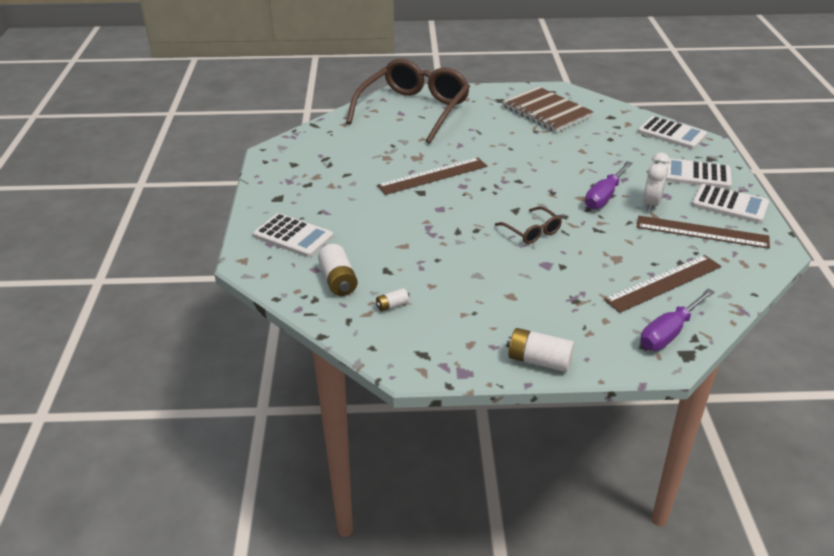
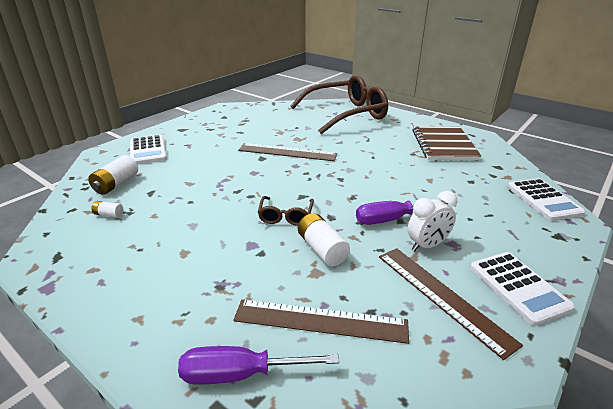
camera: 40 degrees right, 5 degrees down
(539, 361) = (102, 316): white battery -> white battery (322, 249)
(696, 175) = (519, 243): white calculator -> none

